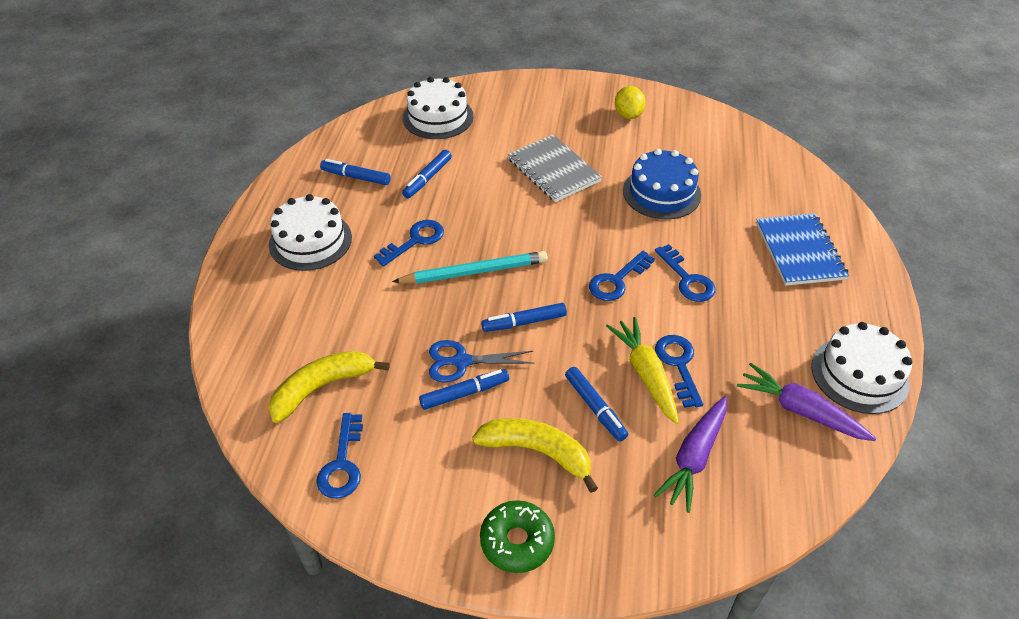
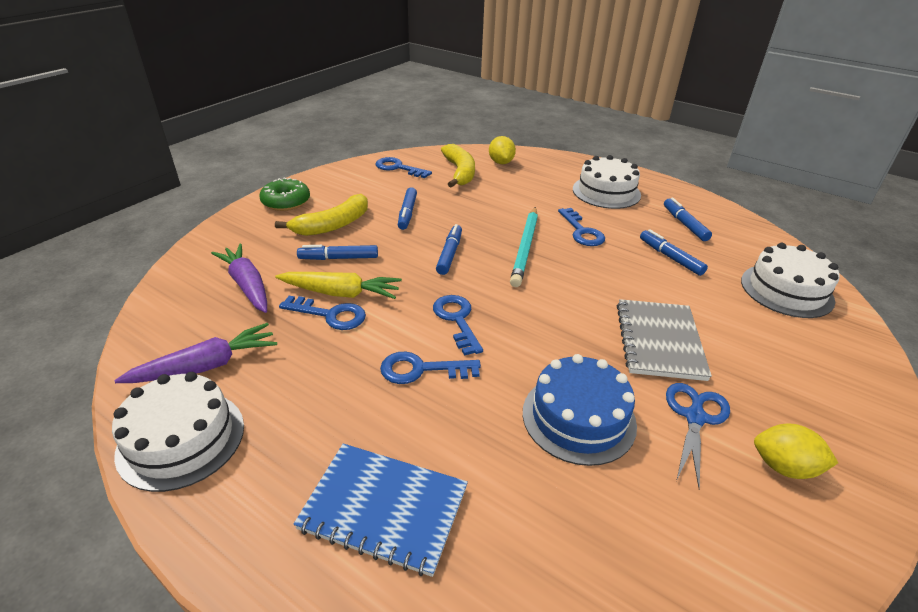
camera: 115 degrees right, 10 degrees down
(268, 355) = (501, 162): none -> yellow lemon
(356, 177) = (684, 224): blue marker -> blue marker turned 60 degrees counterclockwise
(461, 361) = (436, 219): blue scissors -> blue scissors (695, 417)
(553, 170) = (659, 341): grey notebook -> grey notebook turned 75 degrees counterclockwise

